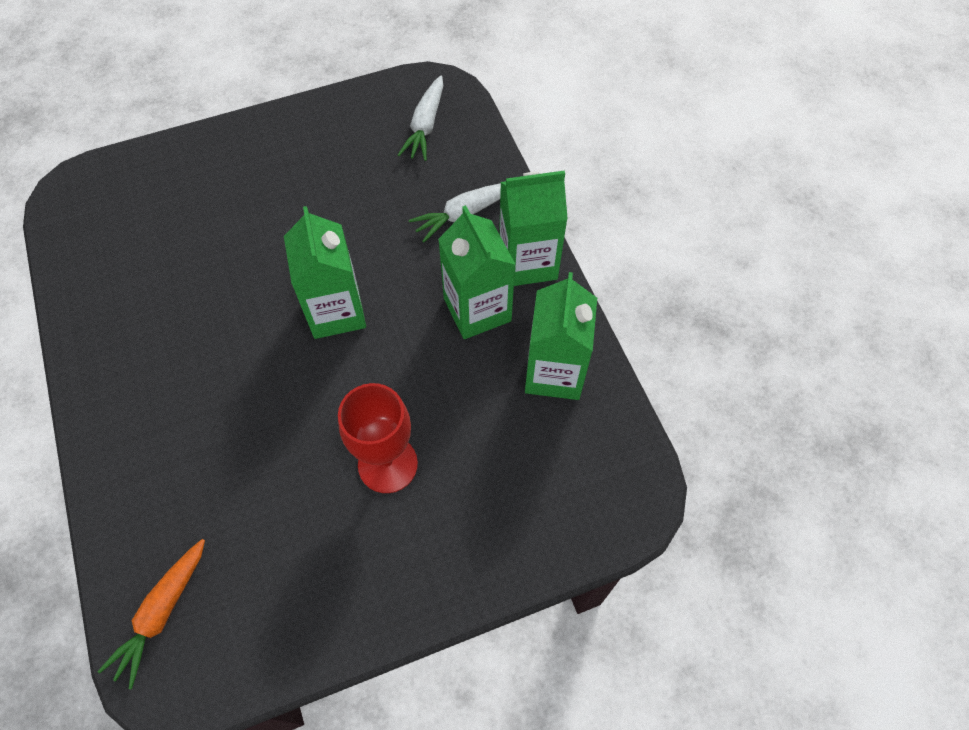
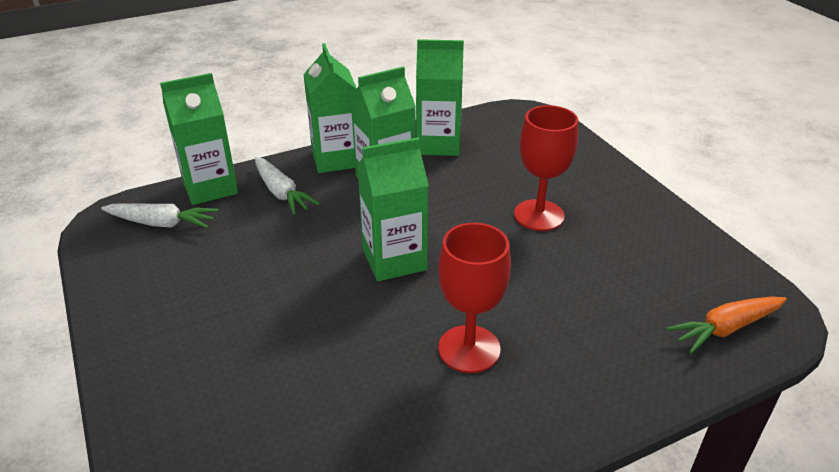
camera: 95 degrees left, 25 degrees down
(162, 613) = (725, 329): orange carrot -> orange carrot turned 135 degrees clockwise
(201, 363) = (469, 349): none -> red goblet
(481, 154) = (210, 187): none -> green carton

